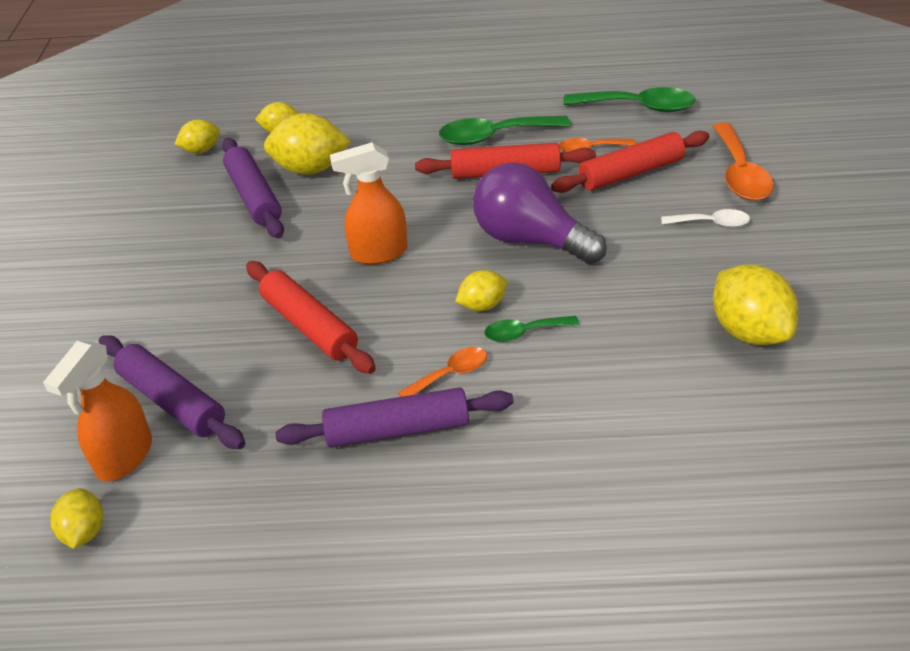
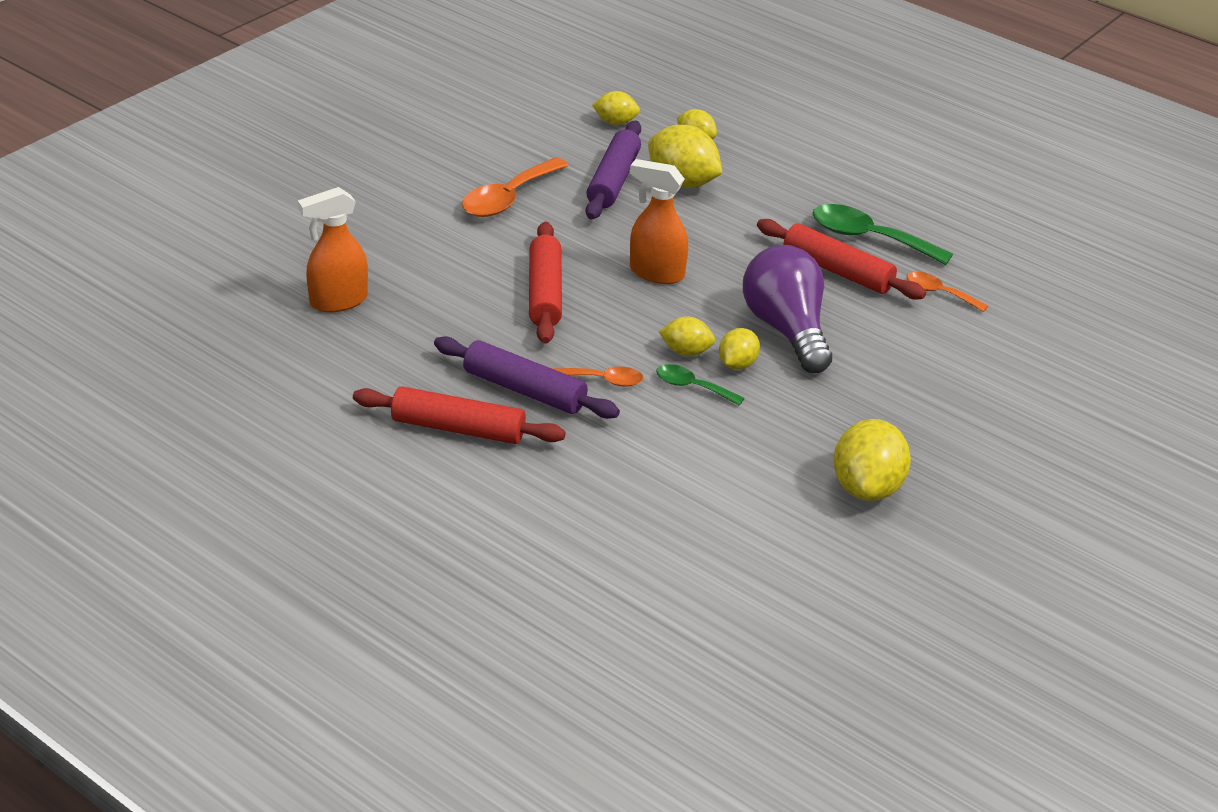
camera: 35 degrees right, 5 degrees down
(84, 531) = (273, 328): yellow lemon -> yellow lemon (737, 364)
(172, 401) = (401, 286): purple rolling pin -> none
(631, 173) = (946, 330): red rolling pin -> red rolling pin (458, 429)
(638, 107) = (1037, 283): green spoon -> none
(711, 223) = (957, 404): white spoon -> none
(740, 173) = (1045, 384): orange spoon -> orange spoon (508, 198)

